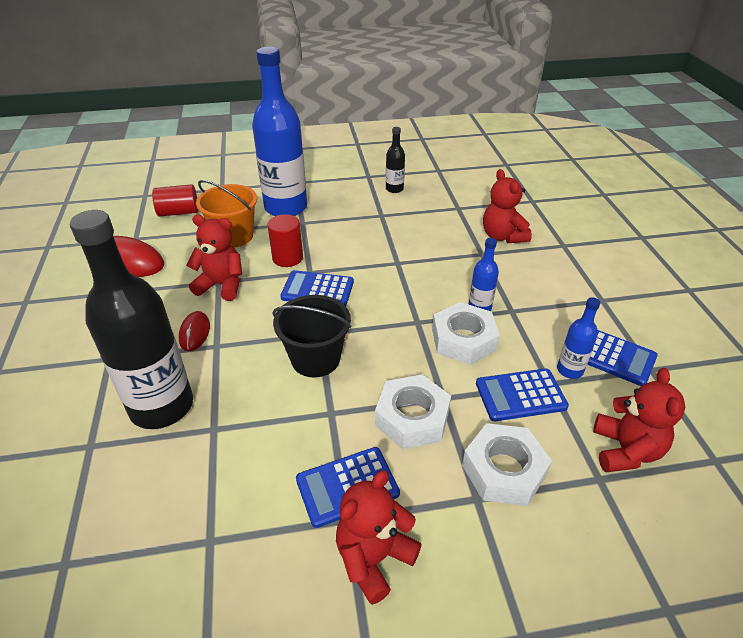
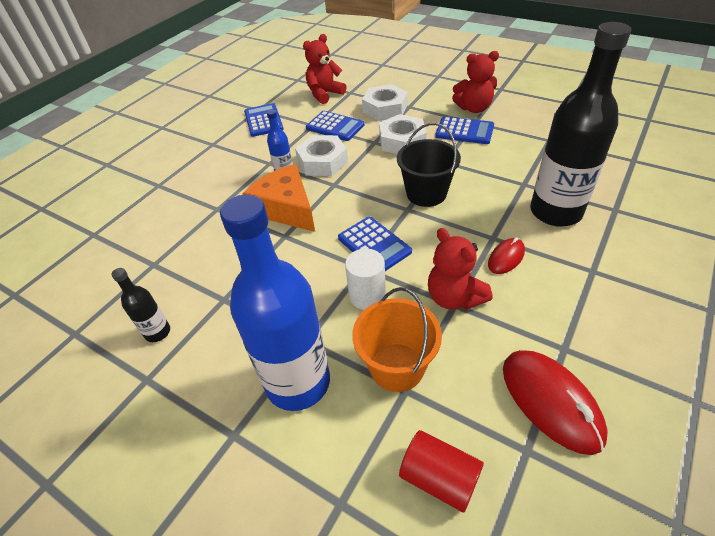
camera: 135 degrees left, 5 degrees up
(287, 258) = (367, 296): red cylinder -> white cylinder
(428, 280) = (286, 208): none -> orange cheese
(502, 236) = (178, 214): red teddy bear -> none
(569, 370) = (294, 125): blue bottle -> none

